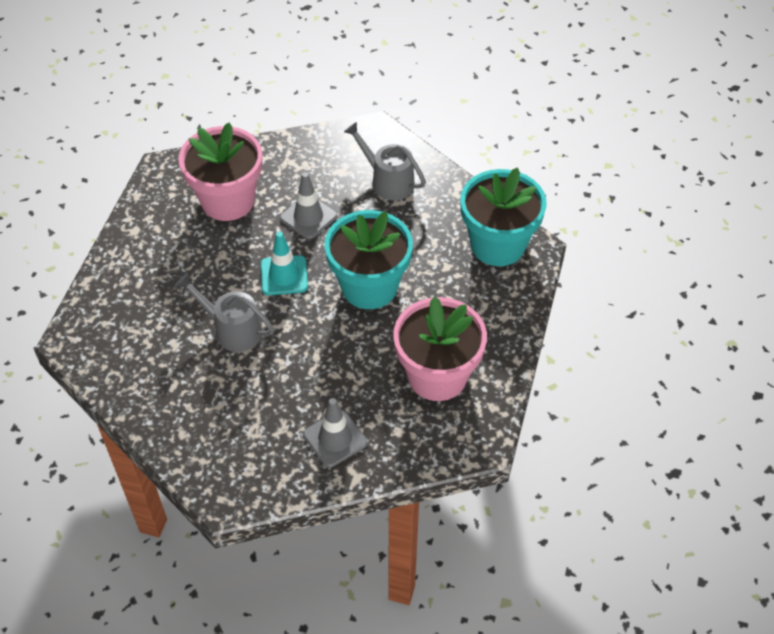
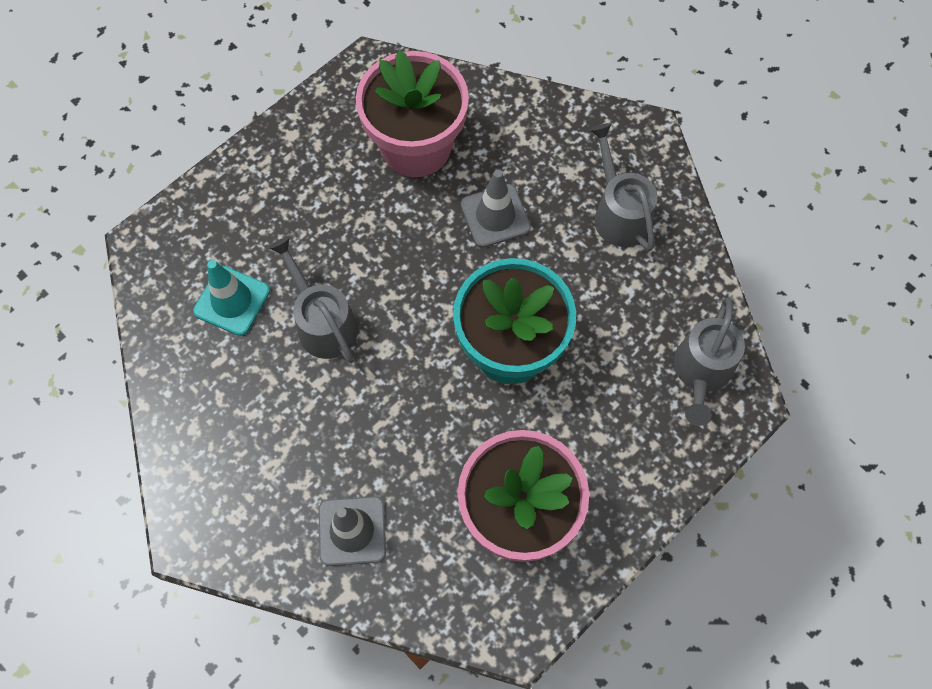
camera: 30 degrees right, 15 degrees up
(284, 275) = (421, 281): turquoise traffic cone -> turquoise traffic cone (232, 301)
(498, 245) = (701, 372): turquoise flower pot -> grey watering can

